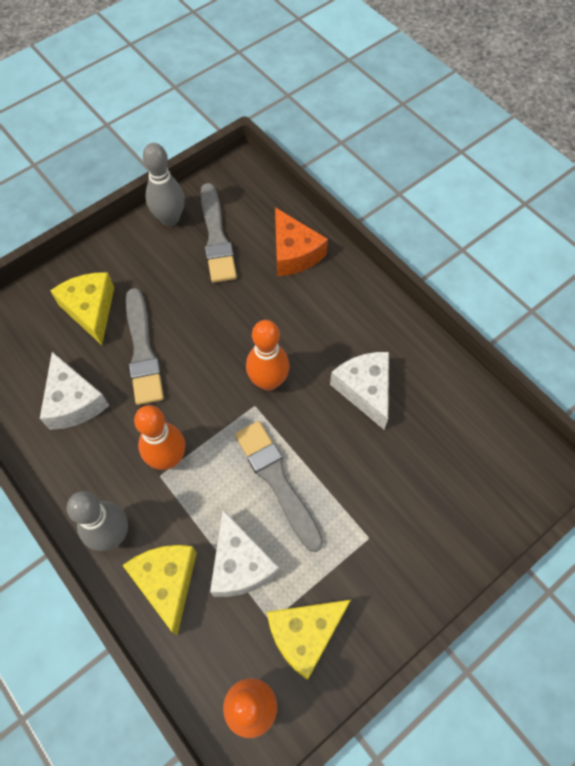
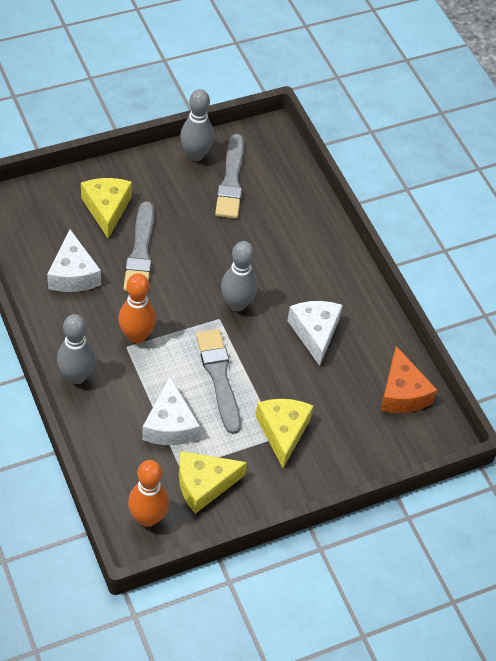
camera: 10 degrees right, 10 degrees down
(167, 582) = (109, 420): yellow cheese -> yellow cheese (283, 432)
(268, 381) = (237, 304): orange bowling pin -> grey bowling pin
(294, 253) = (294, 212): orange cheese -> orange cheese (402, 393)

